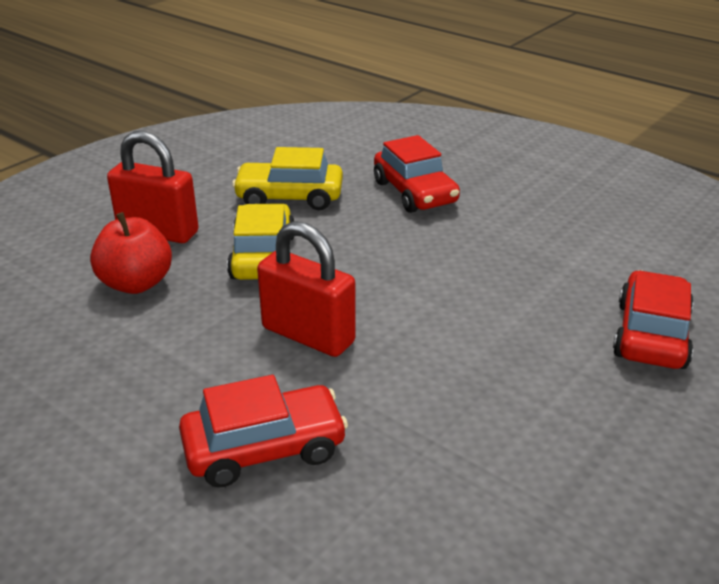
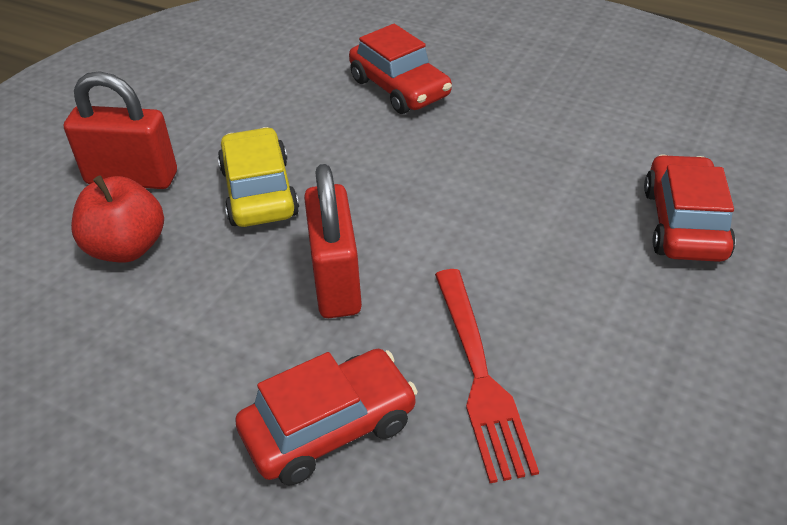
camera: 10 degrees left, 10 degrees up
(289, 197) = (266, 113): yellow car -> none
(308, 335) = (336, 281): red padlock -> red padlock turned 60 degrees clockwise
(415, 429) = (480, 375): none -> red fork

